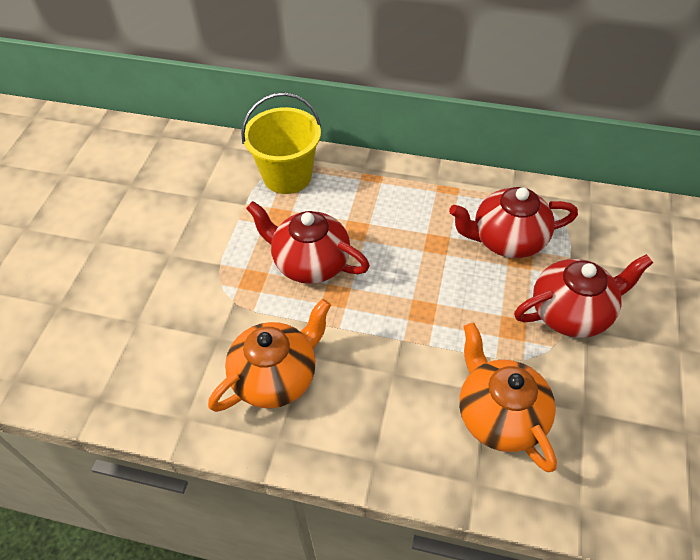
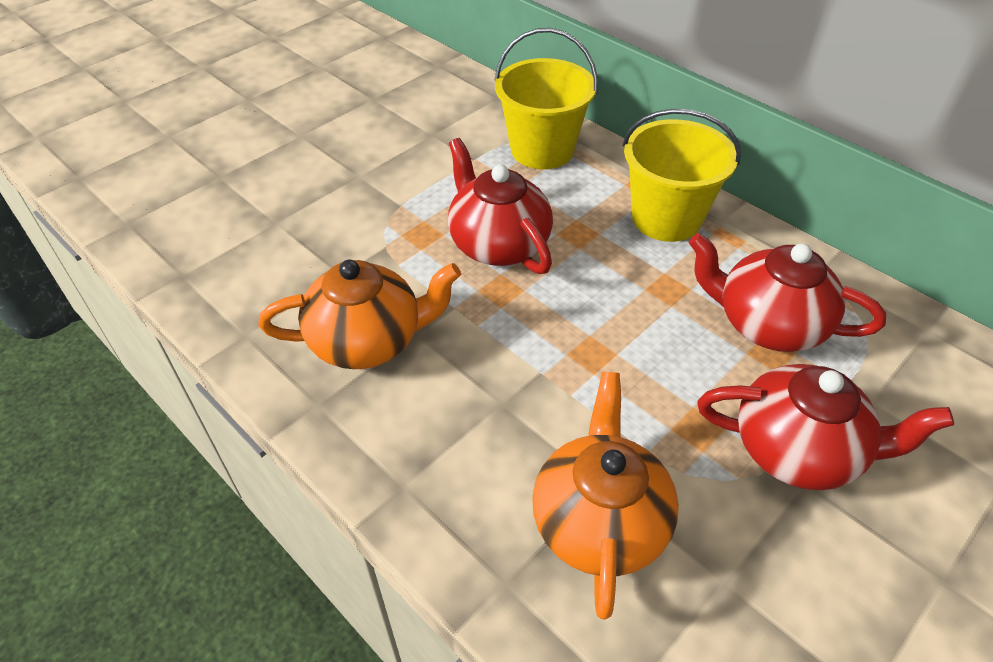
camera: 30 degrees right, 5 degrees down
(402, 193) = (666, 218): none -> yellow bucket

